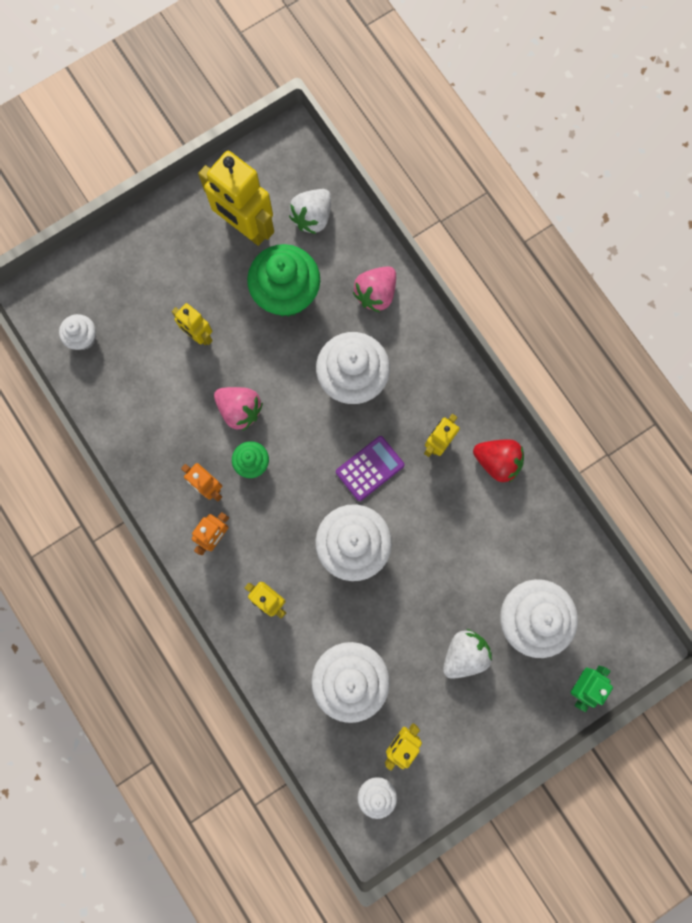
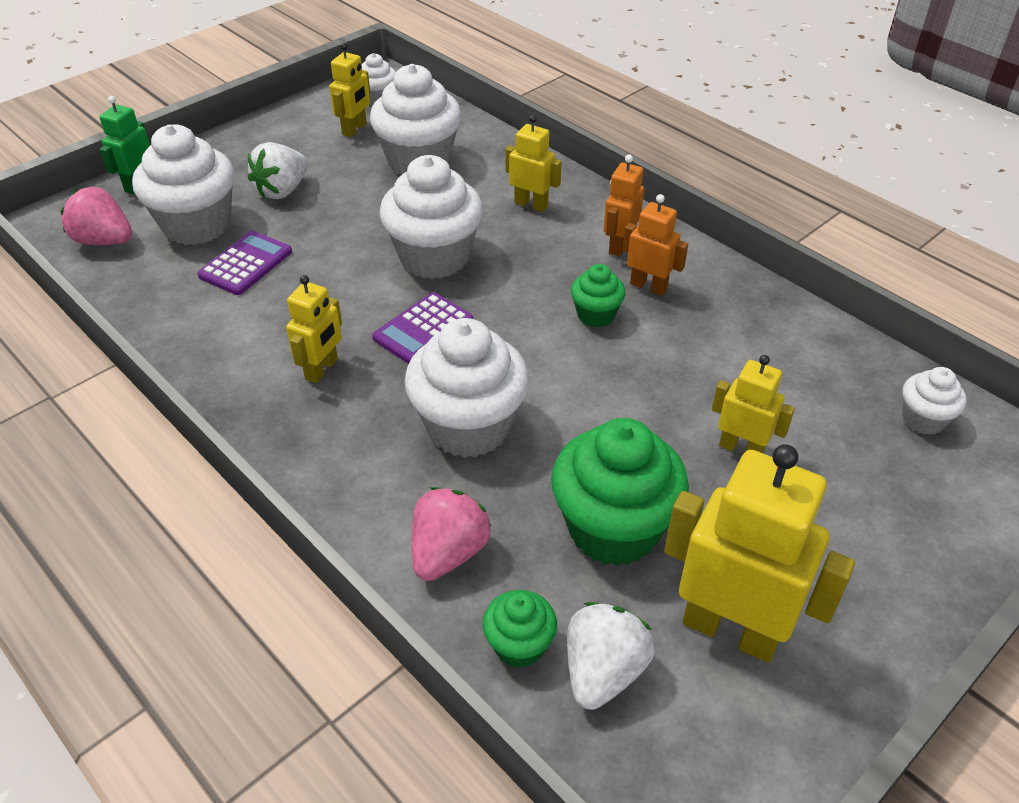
camera: 170 degrees right, 35 degrees down
(240, 410) = (636, 367): pink strawberry -> pink strawberry (104, 241)
(349, 237) = (519, 645): none -> green cupcake
(490, 561) = (245, 264): none -> purple calculator
(497, 461) = (229, 359): red strawberry -> none

